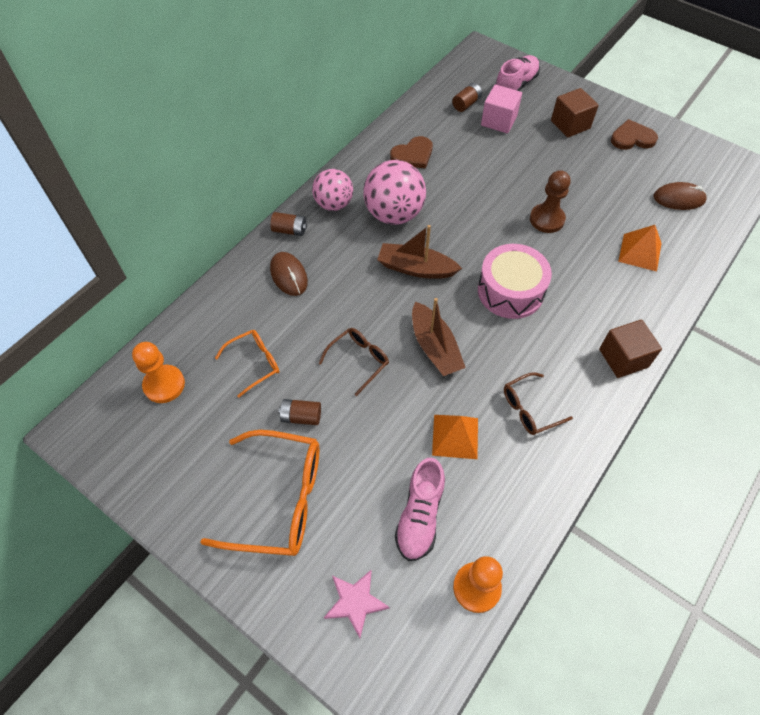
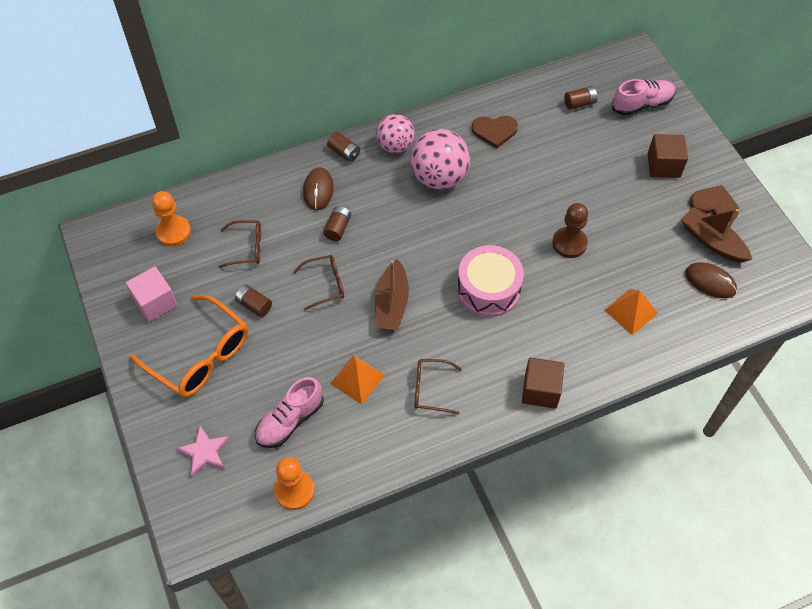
camera: 30 degrees right, 0 degrees up
(254, 363) = (246, 248): orange glasses -> brown glasses
(333, 302) = (338, 228): none -> brown battery
(416, 268) = (423, 232): brown boat -> brown boat (712, 241)
(499, 121) = (597, 133): pink cube -> pink cube (155, 302)

